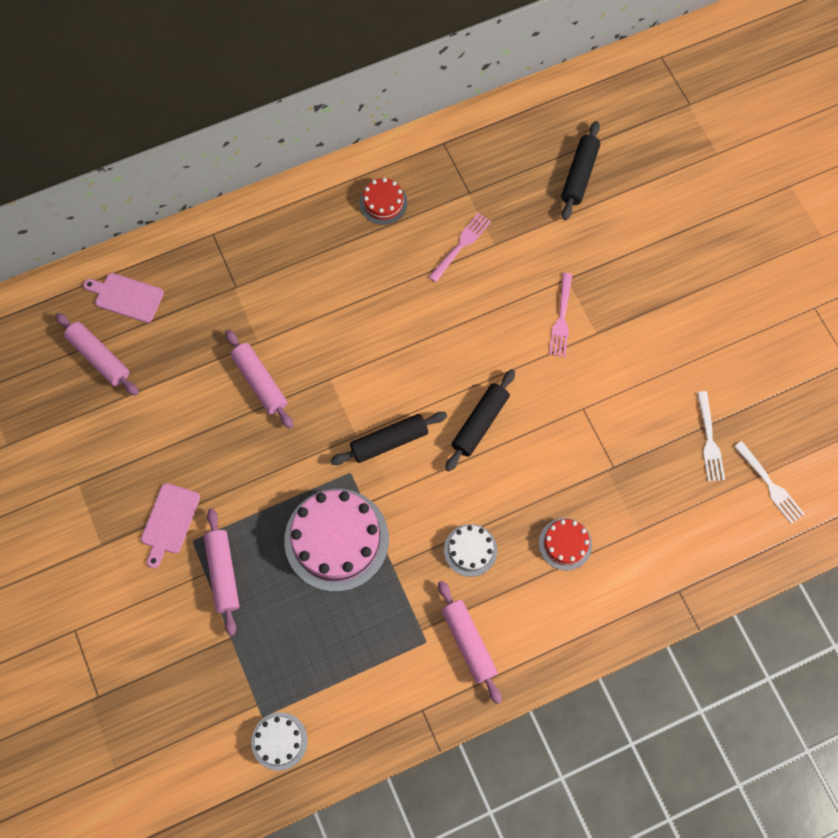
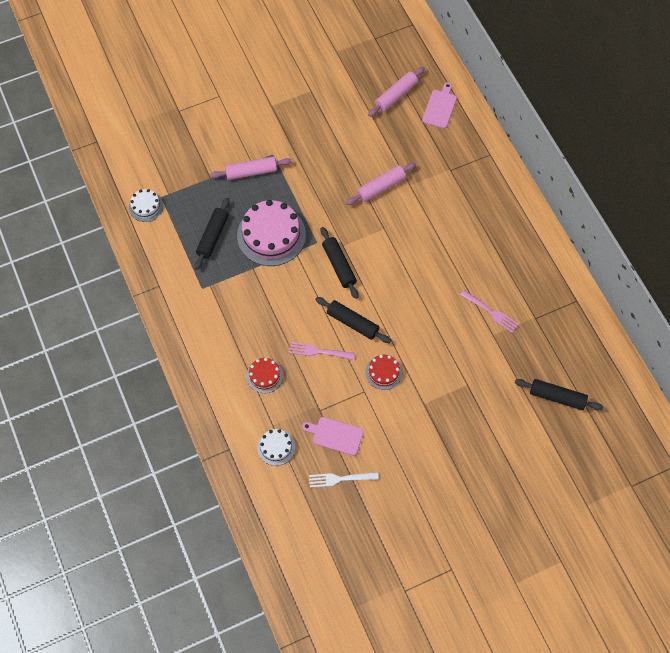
camera: 90 degrees right, 5 degrees down
(169, 521) = (285, 141): pink cutting board -> pink cutting board (335, 435)
(337, 629) = (213, 236): none -> black rolling pin
(383, 203) = (522, 260): red cake -> red cake (383, 372)
(468, 642) = (200, 313): pink rolling pin -> none
(470, 550) = (262, 315): white cake -> white cake (276, 447)
(561, 318) = (435, 379): pink fork -> pink fork (319, 351)
(769, 484) = (305, 519): white fork -> none

